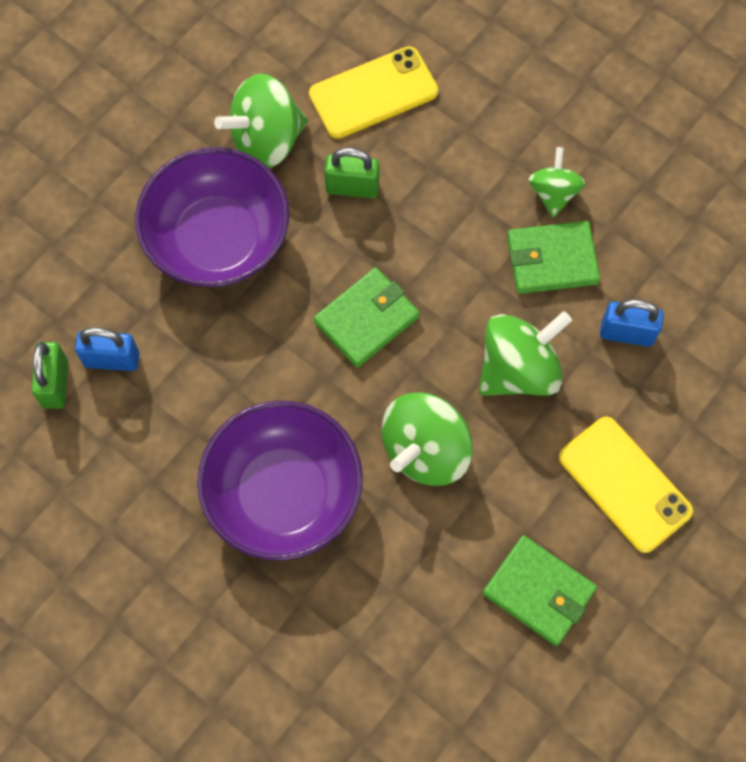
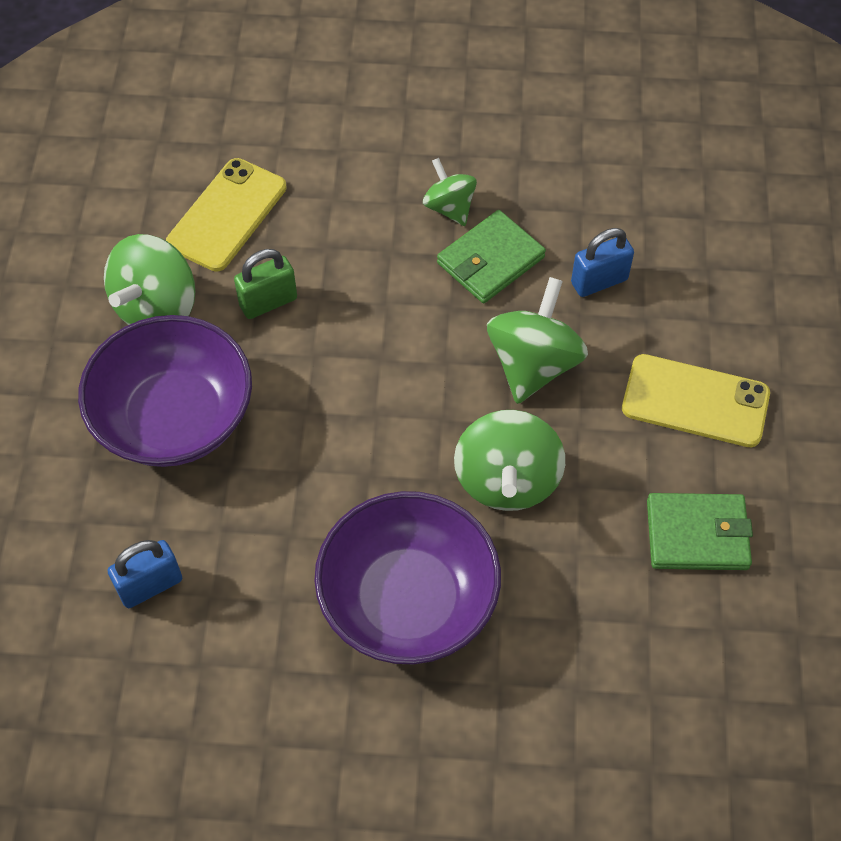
camera: 35 degrees left, 10 degrees down
(55, 384) = (109, 643): green padlock -> none
(366, 319) = (367, 403): green wallet -> none

